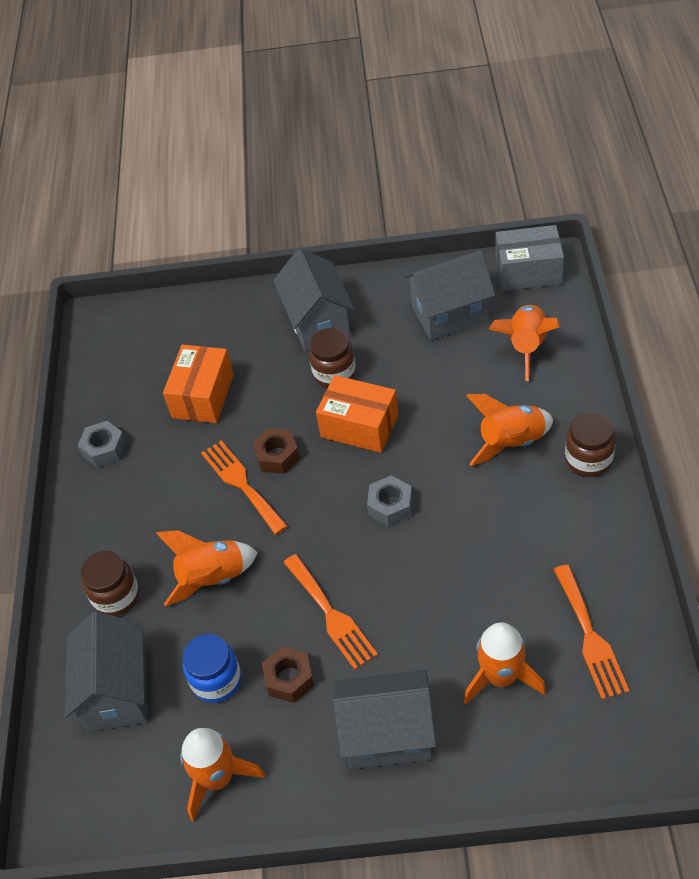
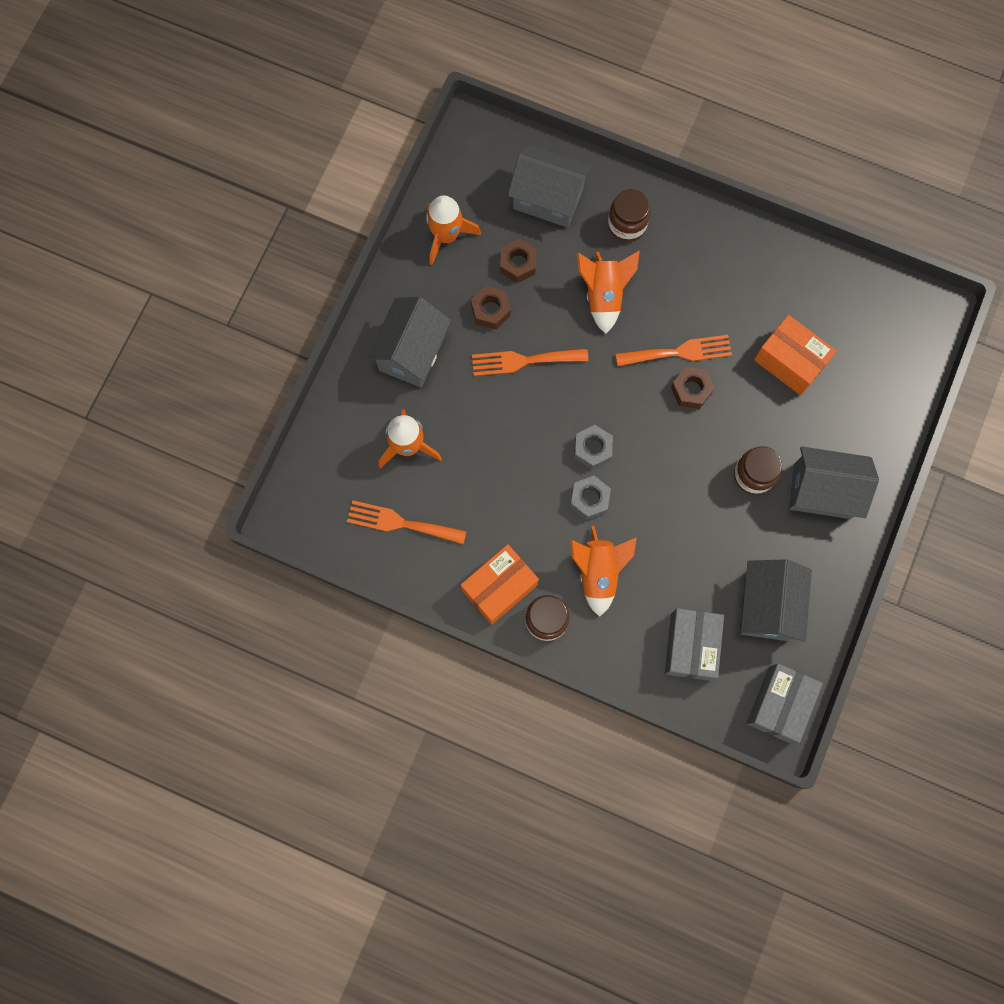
camera: 110 degrees right, 25 degrees up
(104, 449) = (776, 266): grey nut -> grey nut (589, 499)
(216, 680) = (518, 264): blue jar -> brown nut
(359, 426) = (684, 466): orange box -> orange box (499, 587)
(526, 347) = (690, 646): orange rocket -> grey box

